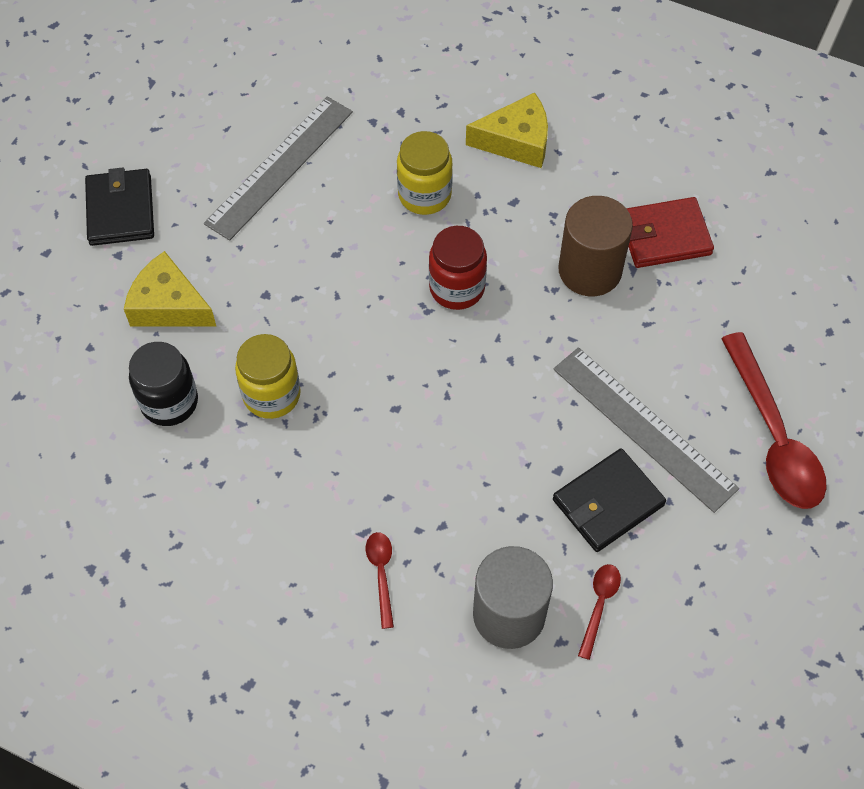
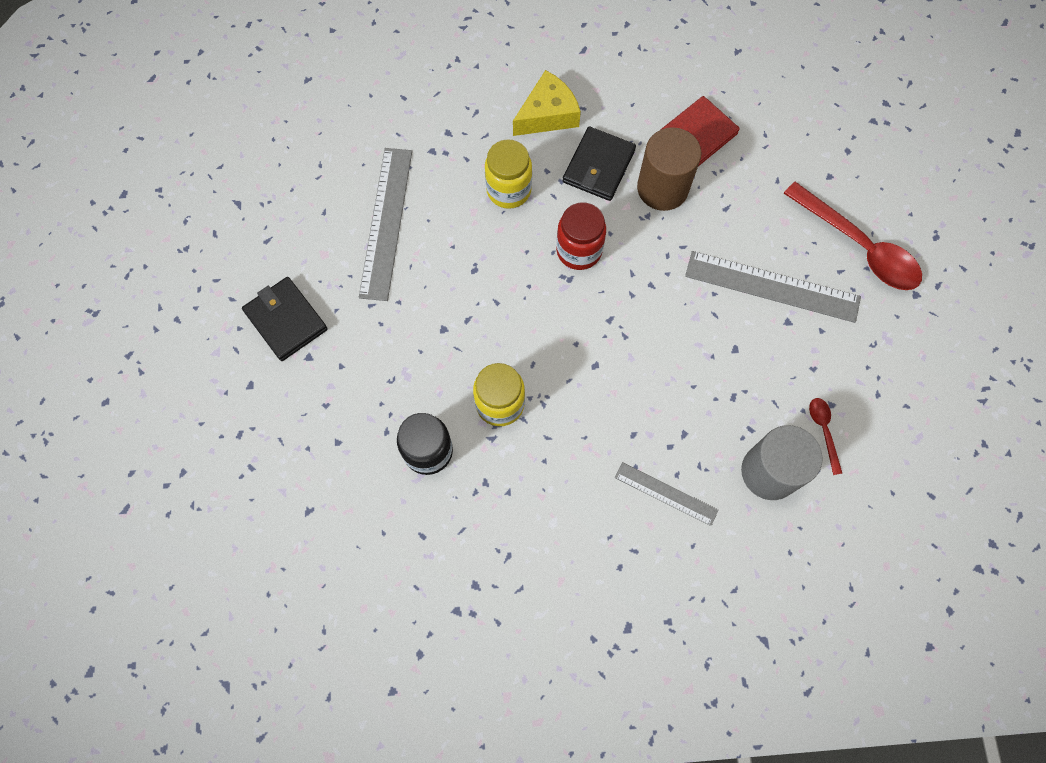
camera: 30 degrees left, 10 degrees up
(169, 305) = (376, 376): yellow cheese -> none
(381, 574) = (666, 493): red spoon -> grey ruler
(608, 502) = (783, 354): black wallet -> black wallet (598, 166)

